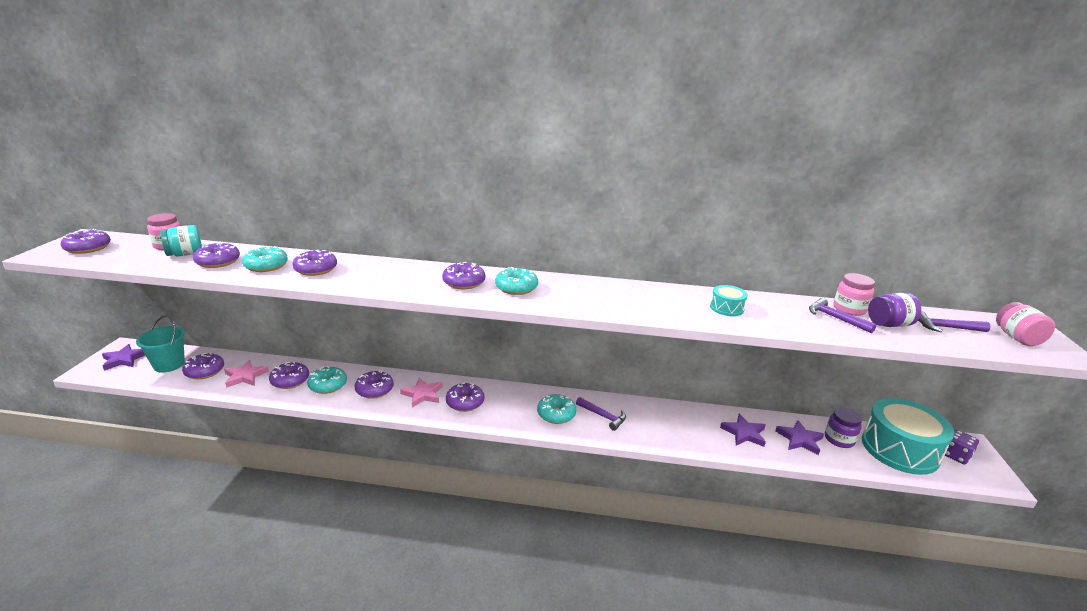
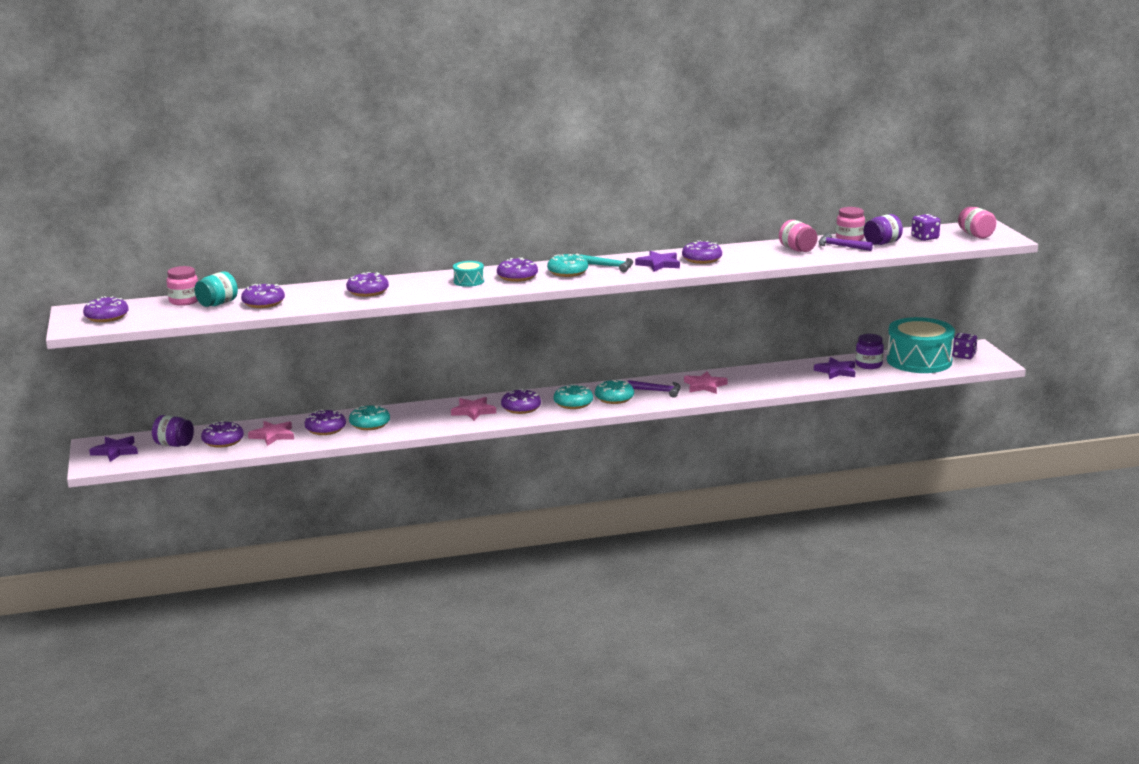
camera: 20 degrees left, 5 degrees down
(169, 364) = (174, 444): turquoise bucket -> purple jar
(266, 266) = (316, 297): turquoise donut -> turquoise donut (573, 403)
(374, 390) = (421, 418): purple donut -> purple donut (701, 259)
(564, 289) = (610, 266): none -> turquoise hammer
(652, 422) = (705, 385): none -> pink star
(726, 308) = (753, 255): turquoise drum -> turquoise drum (469, 281)
(744, 433) = (788, 377): purple star -> purple star (659, 264)
(781, 311) = (797, 249): none -> pink jar
(946, 328) = (925, 238): purple hammer -> purple dice

